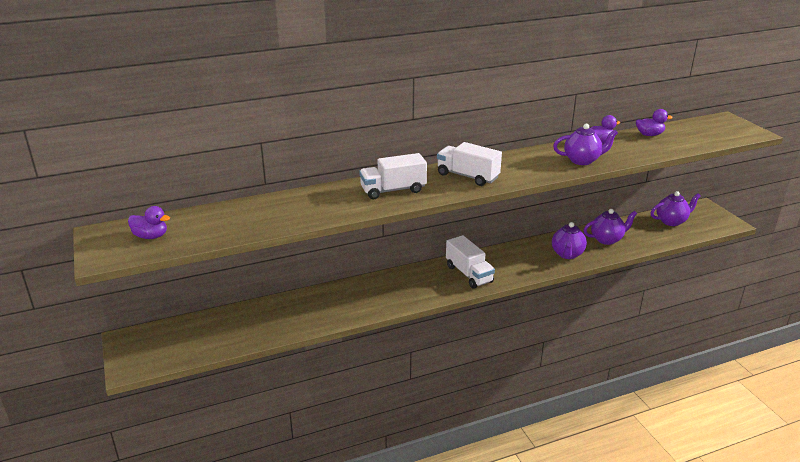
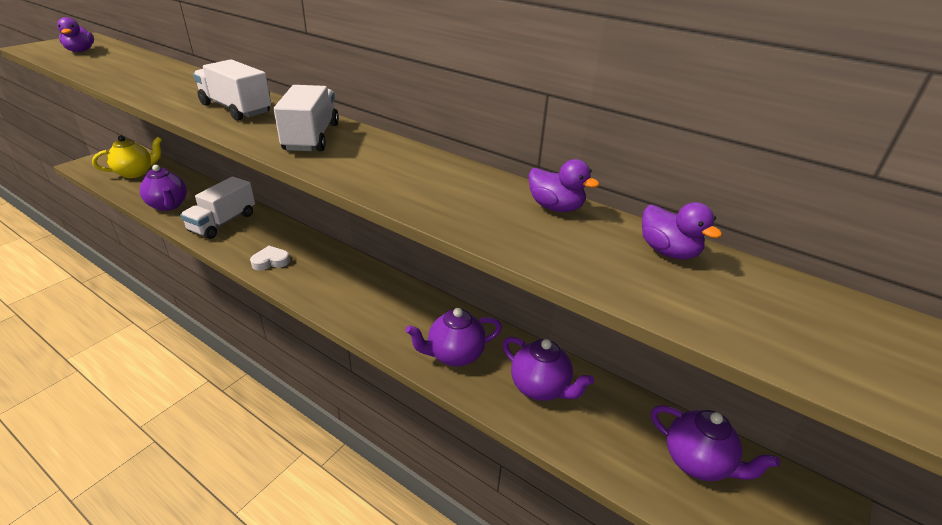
camera: 55 degrees right, 5 degrees up
(191, 337) = (135, 173): none -> yellow teapot
(421, 293) = (271, 261): none -> white heart
(469, 274) = (335, 283): white truck -> white truck (223, 222)
(582, 160) = (456, 205): purple teapot -> purple teapot (168, 205)

